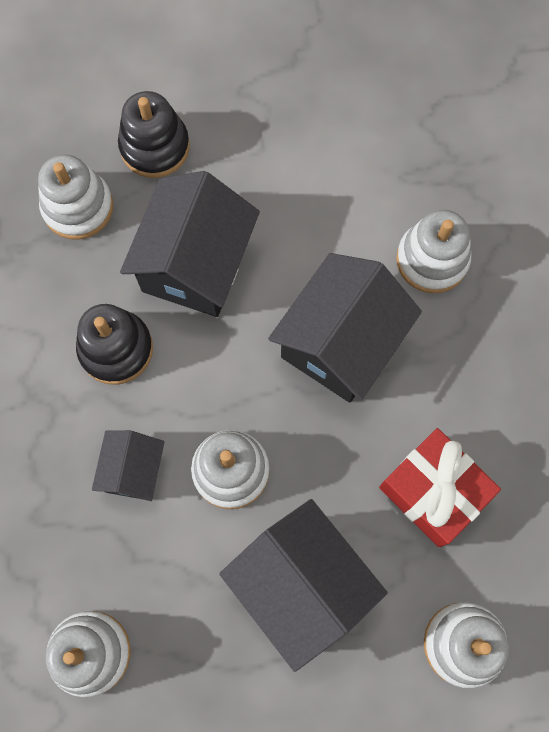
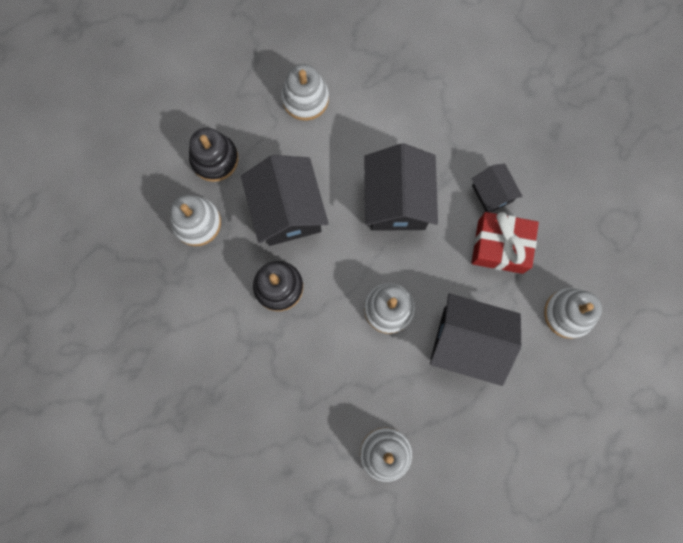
camera: 35 degrees left, 5 degrees up
(133, 470) = (337, 345): black house -> black house (492, 193)
(432, 260) = (413, 122): white stacking toy -> white stacking toy (305, 99)

